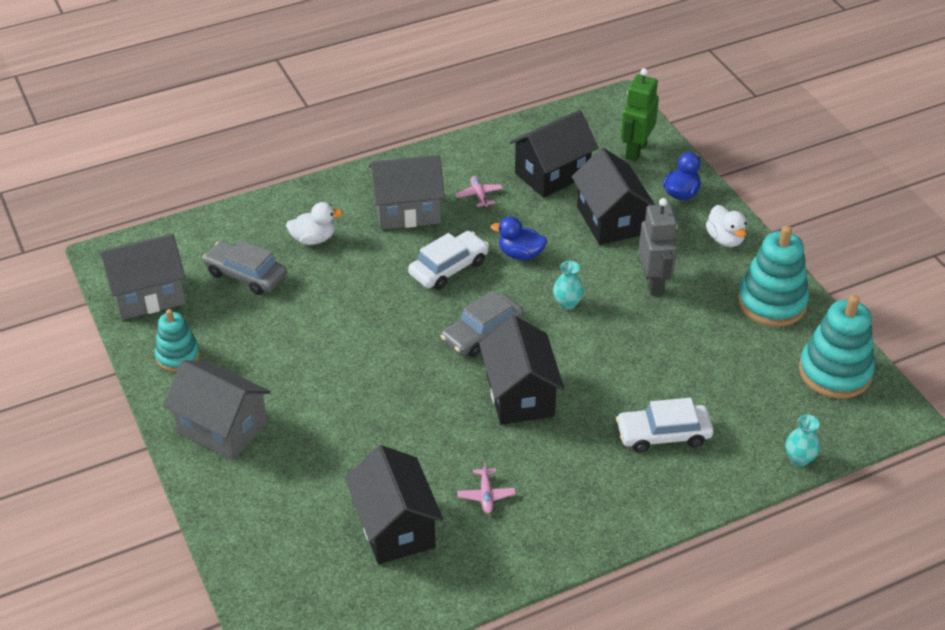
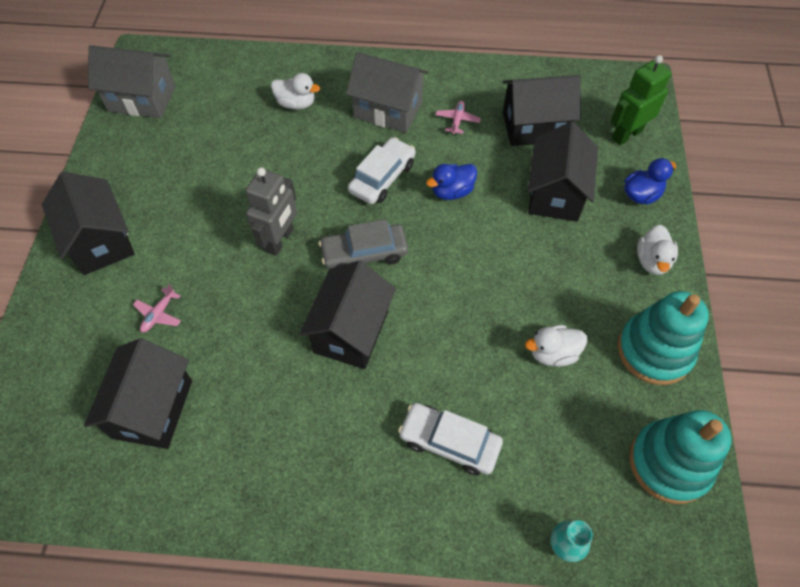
camera: 30 degrees right, 15 degrees up
(178, 356) = (121, 160): turquoise stacking toy -> none
(222, 428) = (100, 241): grey house -> black house
(246, 275) = (223, 113): grey car -> none
(449, 268) = (382, 177): white car -> white car turned 45 degrees counterclockwise
(486, 495) = (248, 419): pink plane -> pink plane (159, 314)
(520, 254) = (452, 191): blue duck -> blue duck turned 75 degrees counterclockwise
(567, 303) = (458, 259): turquoise vase -> none
(654, 282) = (552, 274): grey robot -> grey robot (280, 240)
(696, 338) = (553, 353): none -> white duck

